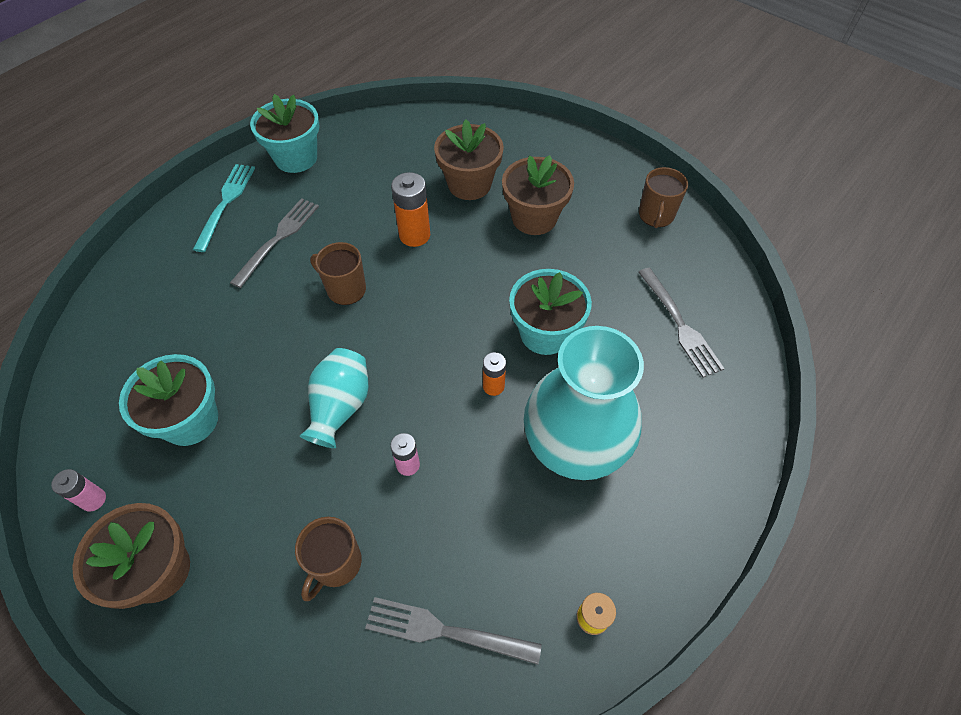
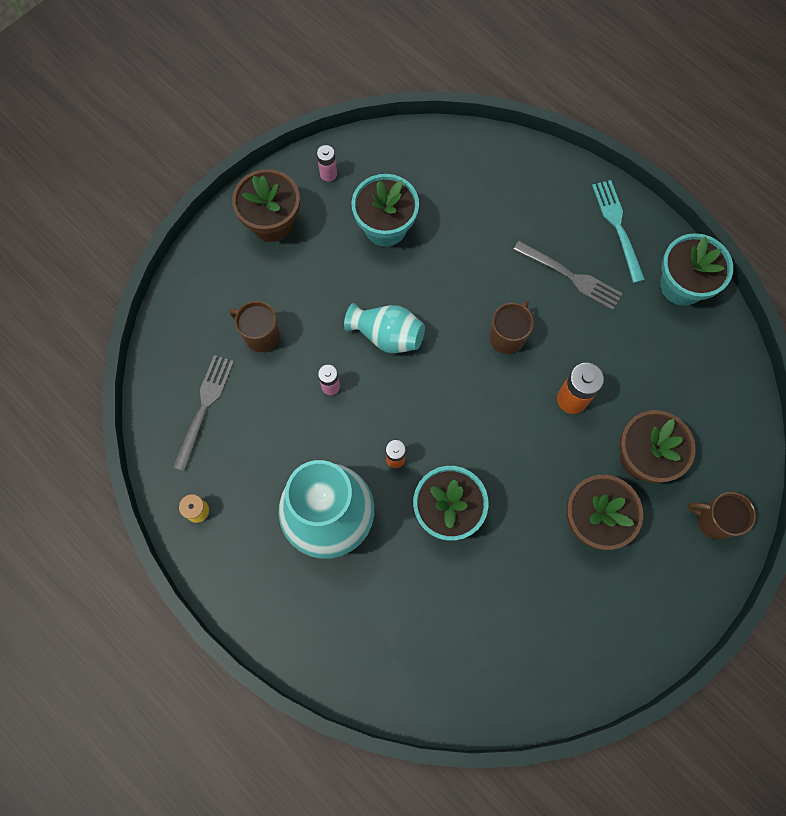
camera: 95 degrees right, 15 degrees up
(225, 203) = (617, 227): turquoise fork -> turquoise fork turned 120 degrees counterclockwise
(656, 215) = (594, 654): brown mug -> brown mug (714, 520)
(680, 324) = (448, 643): grey fork -> none

